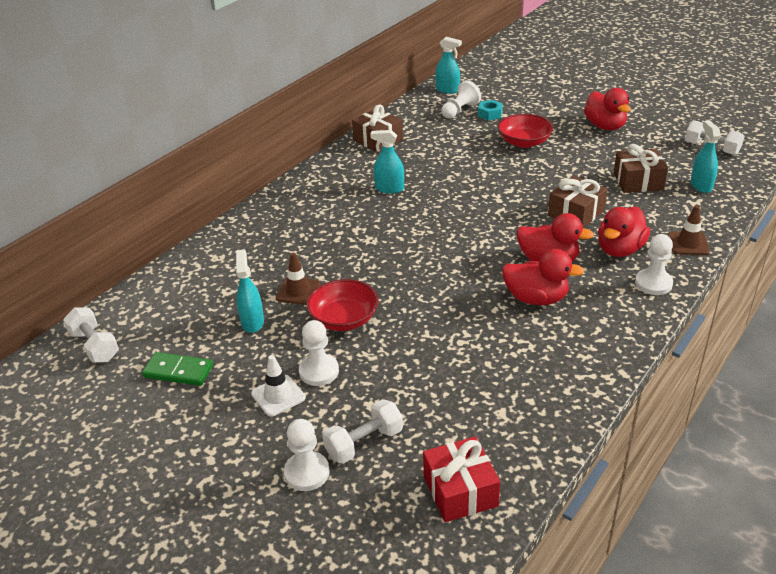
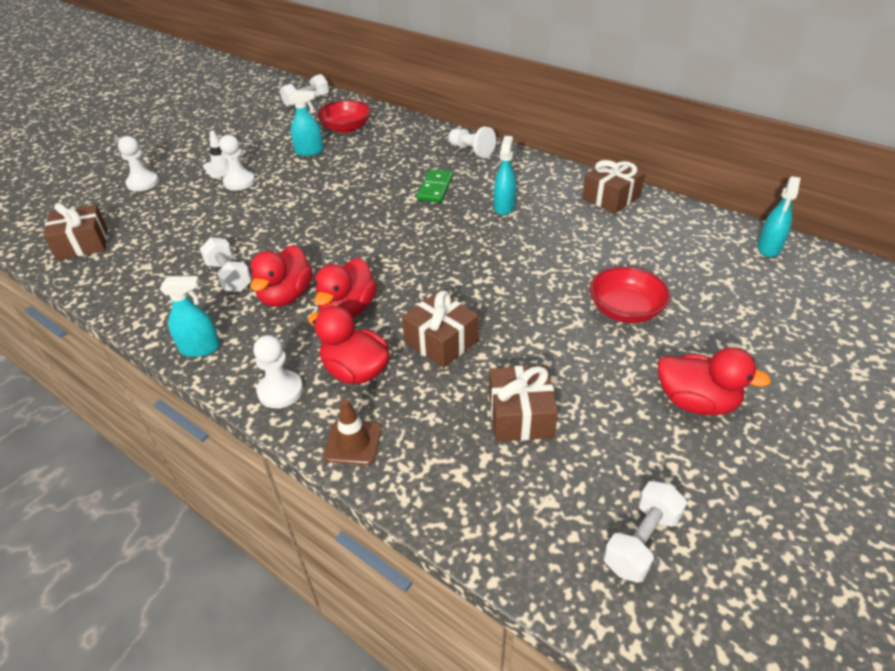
camera: 90 degrees right, 5 degrees up
(178, 371) = (266, 130): green domino -> green domino (435, 188)
(298, 291) = (342, 167): brown traffic cone -> none
(344, 319) = (297, 190): red bowl -> red bowl (346, 128)
(364, 443) = (155, 203): white dumbbell -> white dumbbell (229, 276)
(460, 110) = (707, 257): white pawn -> white pawn (471, 151)
(460, 491) = (82, 244): red gift -> brown gift
(490, 114) = (704, 283): turquoise nut -> none
(605, 126) = (696, 402): red duck -> red duck turned 135 degrees counterclockwise
(701, 185) = (508, 493): turquoise spray bottle -> turquoise spray bottle (200, 348)

